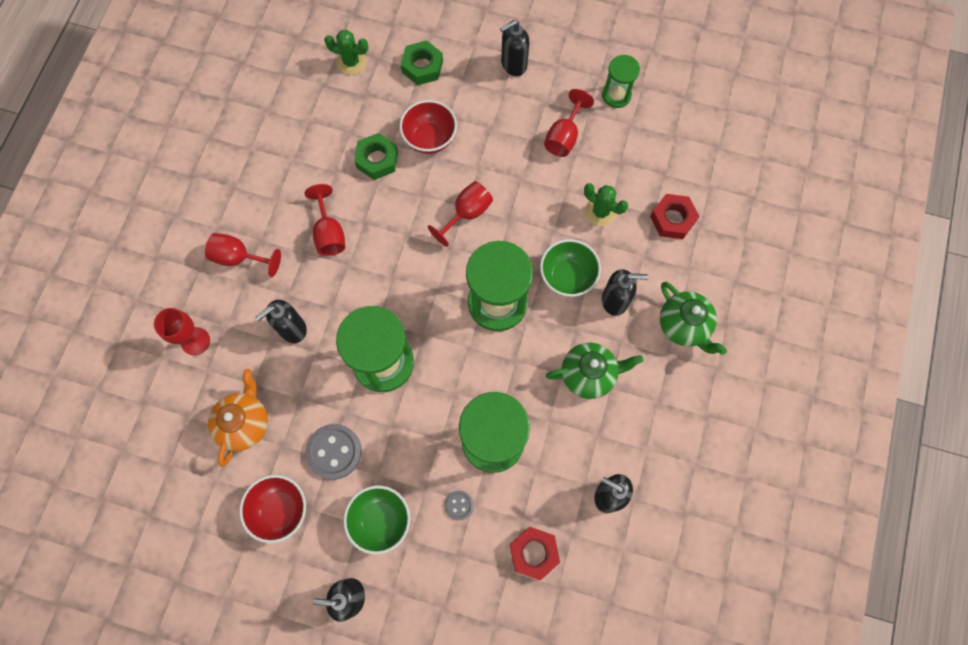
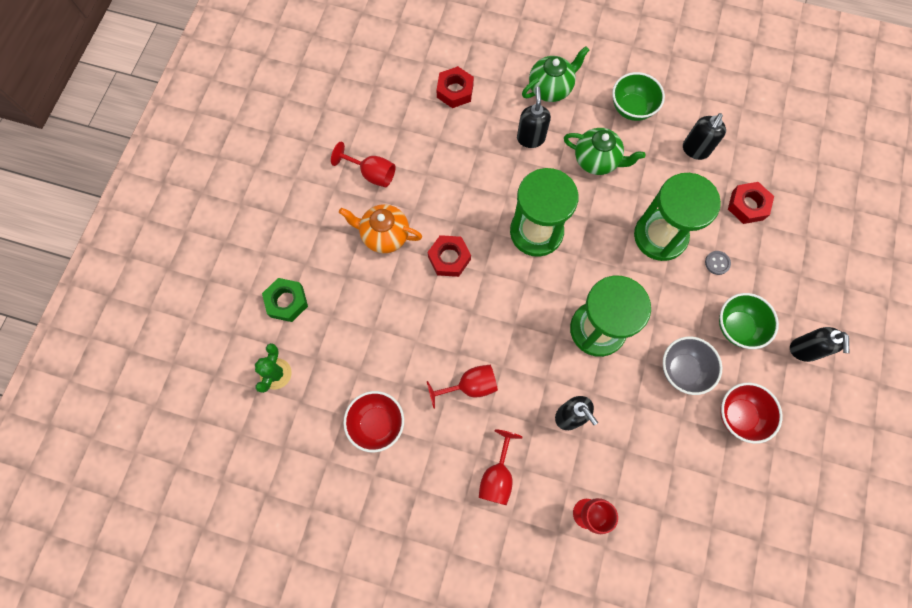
camera: 90 degrees left, 0 degrees up
(245, 423) = (664, 455): orange teapot -> orange teapot (384, 235)
(334, 452) = (683, 370): grey button -> grey bowl
(377, 160) = (390, 343): green nut -> none
(430, 138) = (369, 293): red bowl -> red bowl (377, 423)
(467, 214) = (449, 258): red goblet -> red nut
(513, 65) = (291, 216): black soap dispenser -> none
(567, 277) = (510, 174): green bowl -> green bowl (632, 108)
(589, 374) = (597, 160): green teapot -> green teapot turned 120 degrees clockwise
(600, 212) = (447, 146): green cactus -> none
(616, 95) = (330, 129): green hourglass -> none

